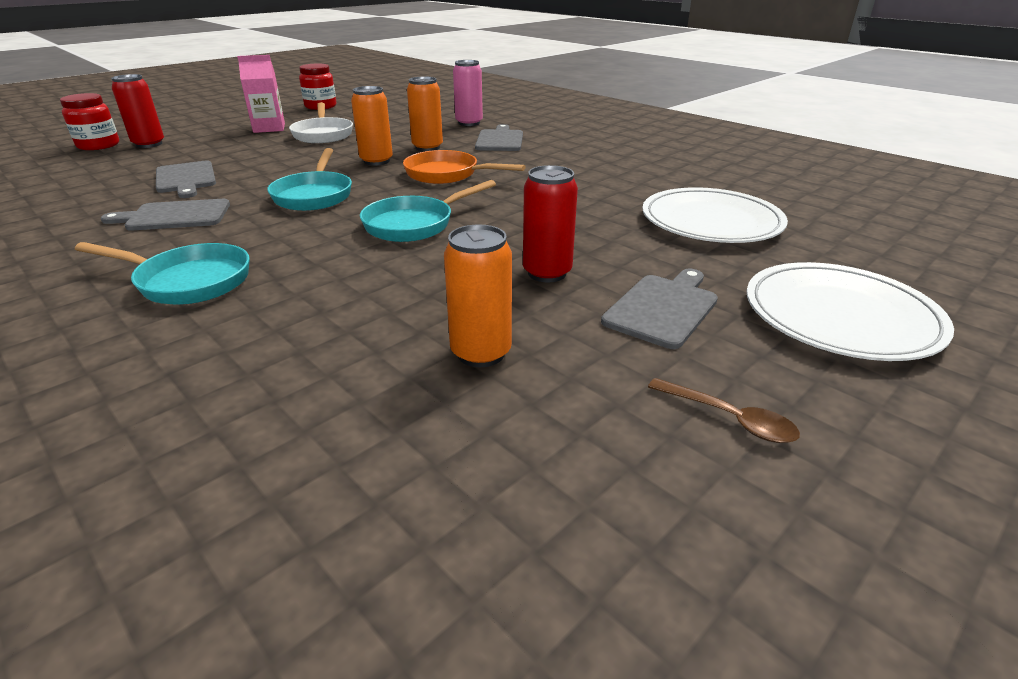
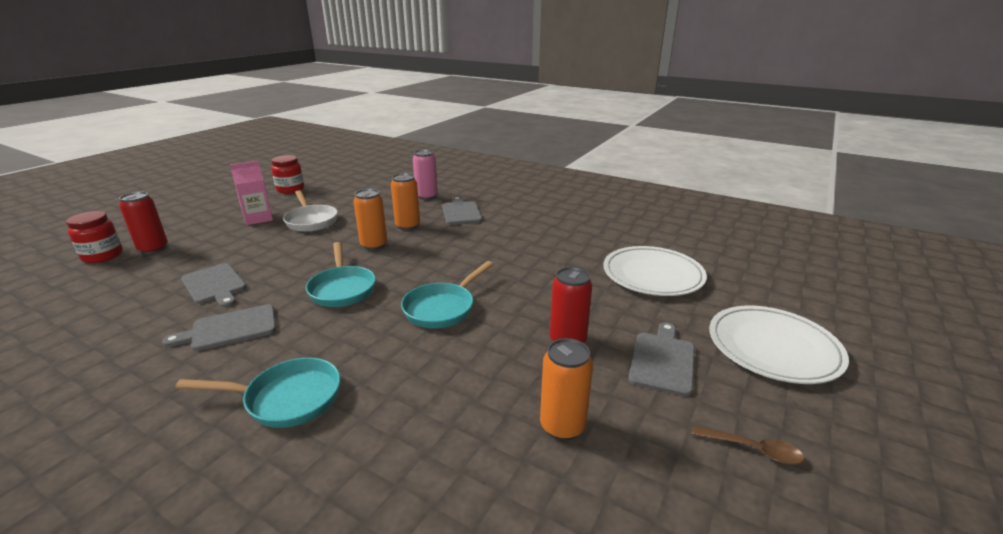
camera: 15 degrees left, 5 degrees down
(447, 174) = (439, 253): orange pan -> none

